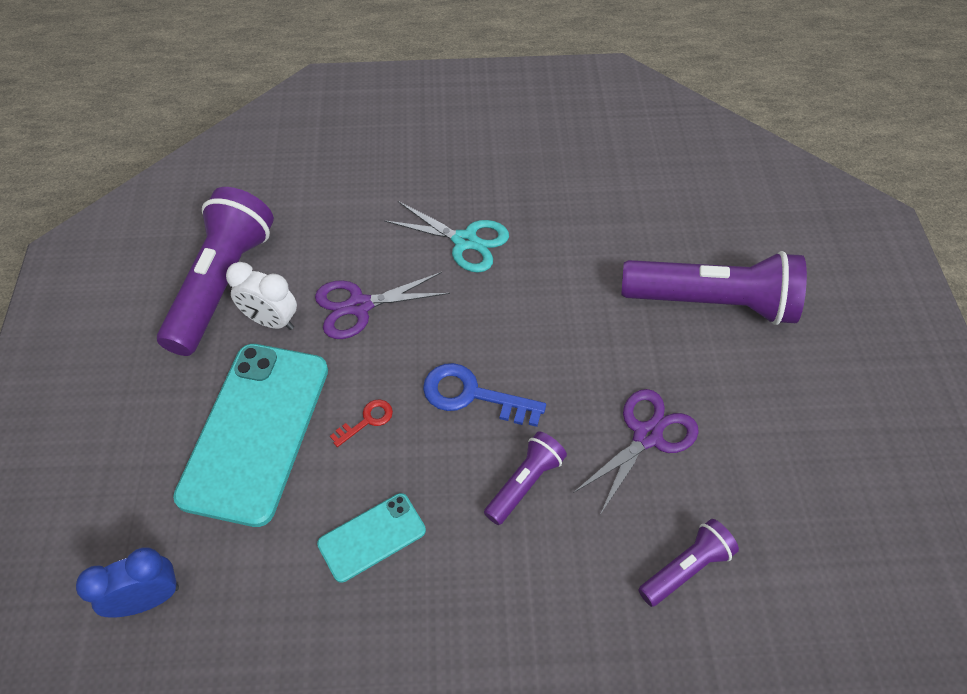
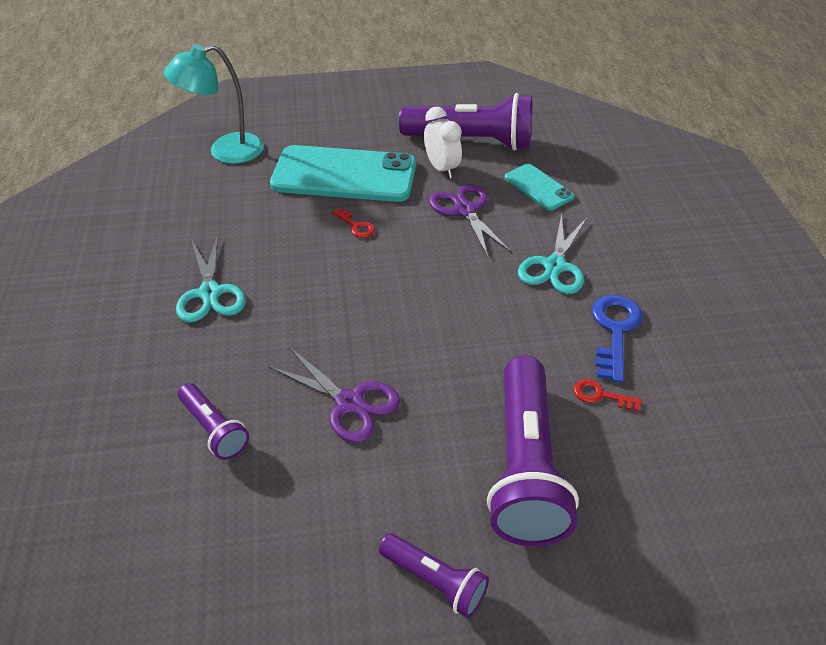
camera: 85 degrees right, 10 degrees down
(148, 599) = (225, 151): blue clock -> turquoise lamp
(271, 321) = (441, 168): white clock -> white clock turned 135 degrees clockwise
(372, 537) = (259, 238): turquoise phone -> turquoise phone (538, 187)
(471, 593) = (210, 293): none -> turquoise scissors
(472, 395) = (384, 282): blue key -> blue key (614, 331)
(525, 483) = (301, 319): purple flashlight -> purple flashlight (434, 581)
(634, 238) = (600, 395): none -> red key

